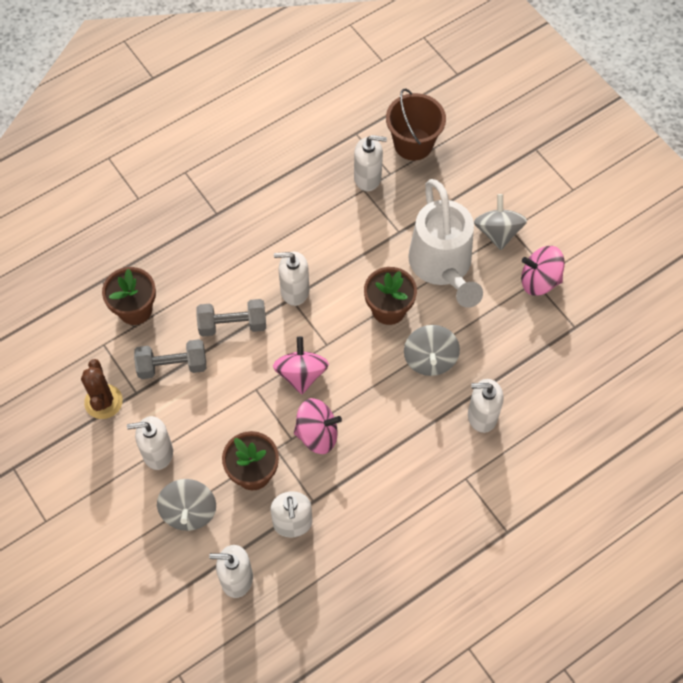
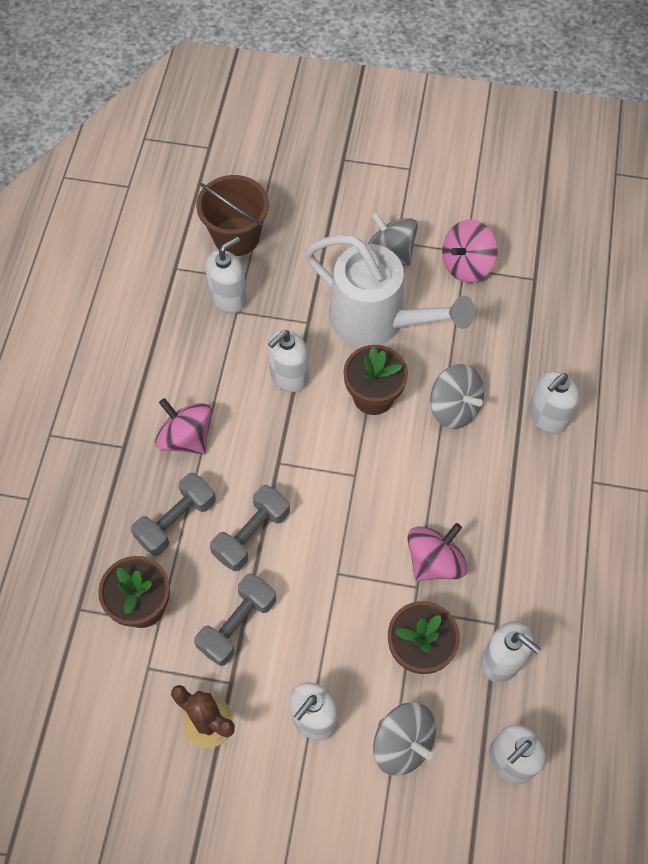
camera: 45 degrees left, 0 degrees up
(200, 280) = (176, 521): none -> grey dumbbell
(294, 291) = (274, 453): white soap dispenser -> white soap dispenser (289, 376)
(301, 374) = (362, 521): pink spinning top -> pink spinning top (186, 438)

